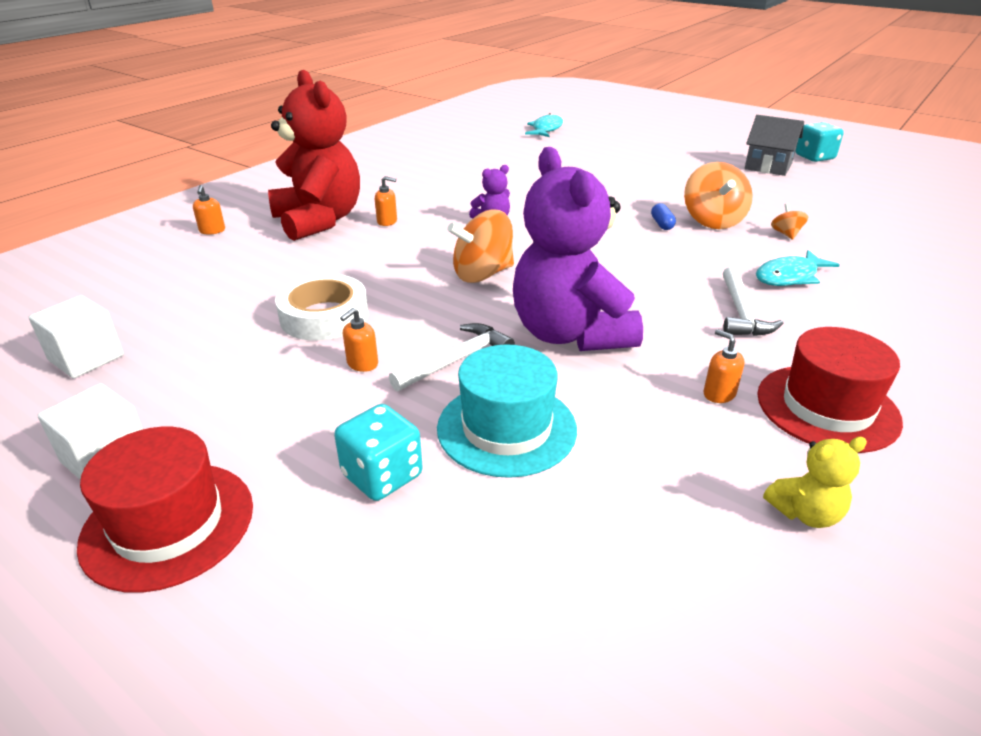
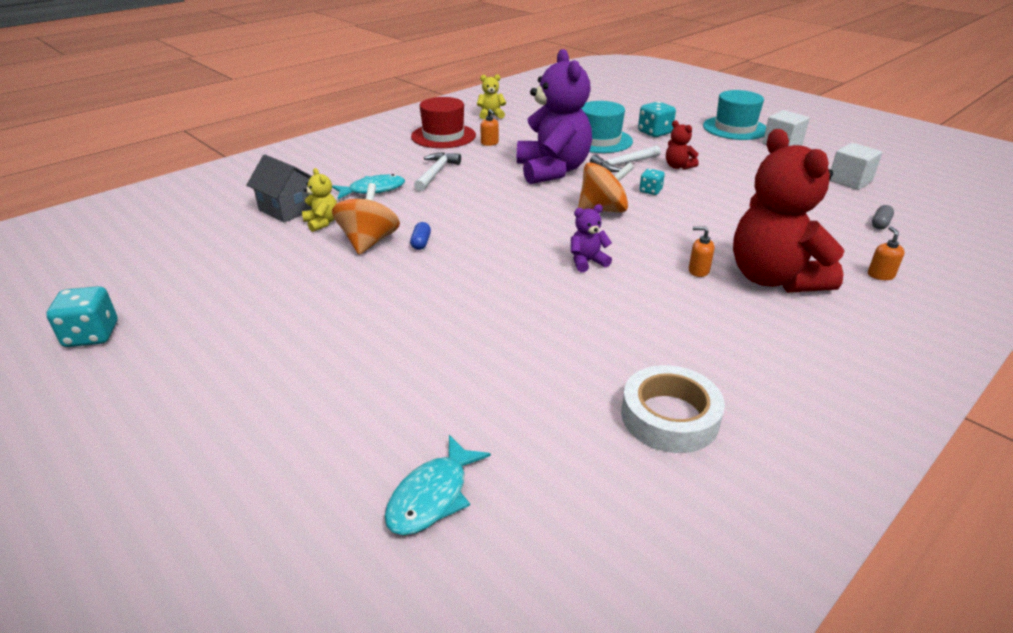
camera: 170 degrees left, 0 degrees up
(139, 285) = (880, 224): none -> grey capsule
(168, 524) = (735, 128): red hat -> turquoise hat
(324, 316) = (715, 191): white tape -> white tape (669, 417)
(362, 364) = (678, 166): orange soap dispenser -> red teddy bear
(418, 308) = (650, 191): none -> turquoise dice
(768, 166) = (187, 321): grey house -> grey house (288, 209)
(786, 234) = (322, 223): orange spinning top -> yellow teddy bear

